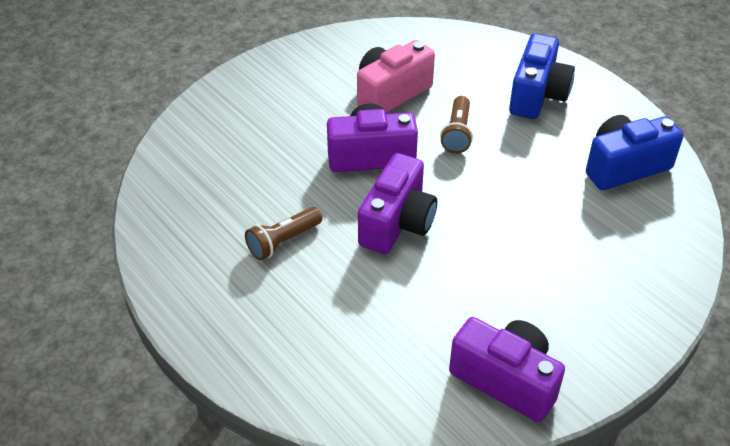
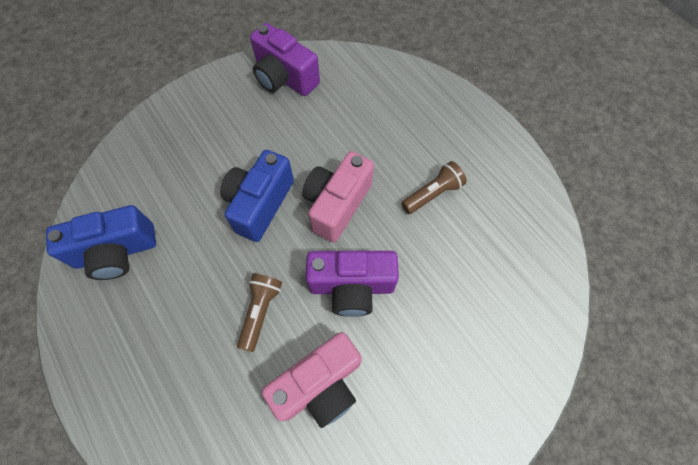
camera: 175 degrees left, 20 degrees up
(397, 223) = (337, 204): purple camera -> pink camera
(537, 95) = (156, 367): blue camera -> blue camera (260, 204)

